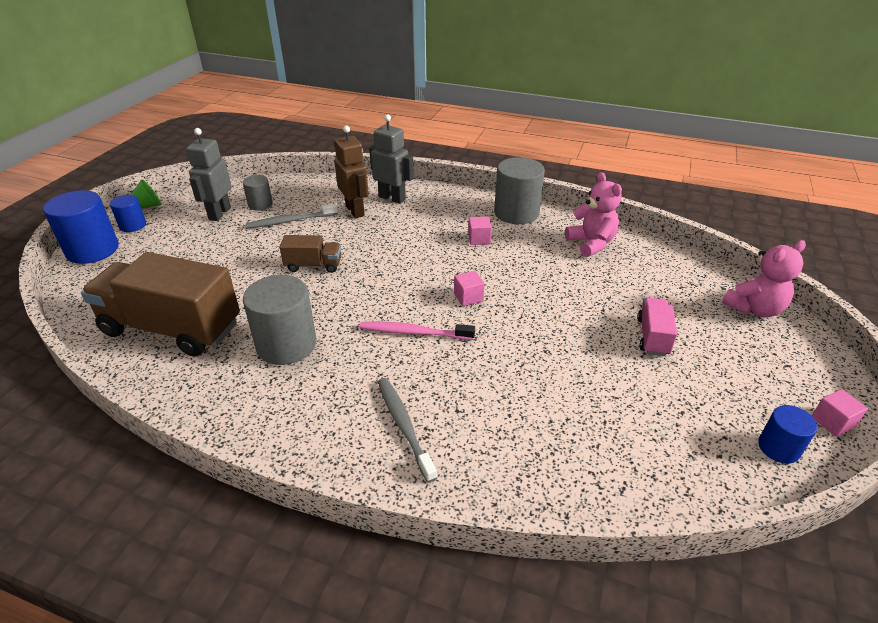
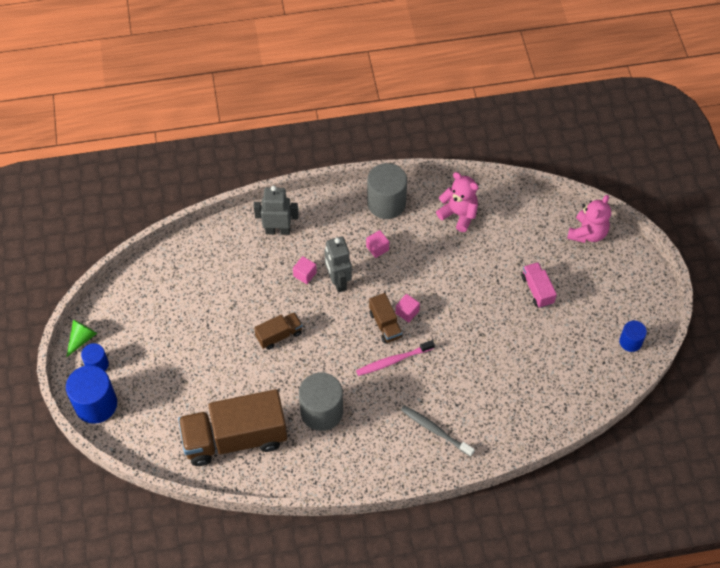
camera: 30 degrees left, 20 degrees up
(219, 213) = (154, 317): grey robot -> grey robot (338, 281)
(260, 204) = (177, 290): grey cylinder -> none
(290, 221) = (219, 297): grey toothbrush -> none
(355, 211) = (261, 260): brown robot -> none
(433, 298) = (385, 324): none -> brown truck
(832, 422) = (652, 309): pink cube -> pink cube (305, 274)

